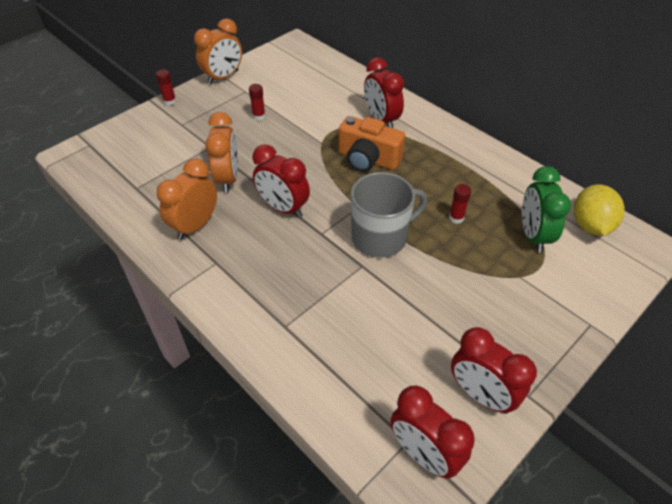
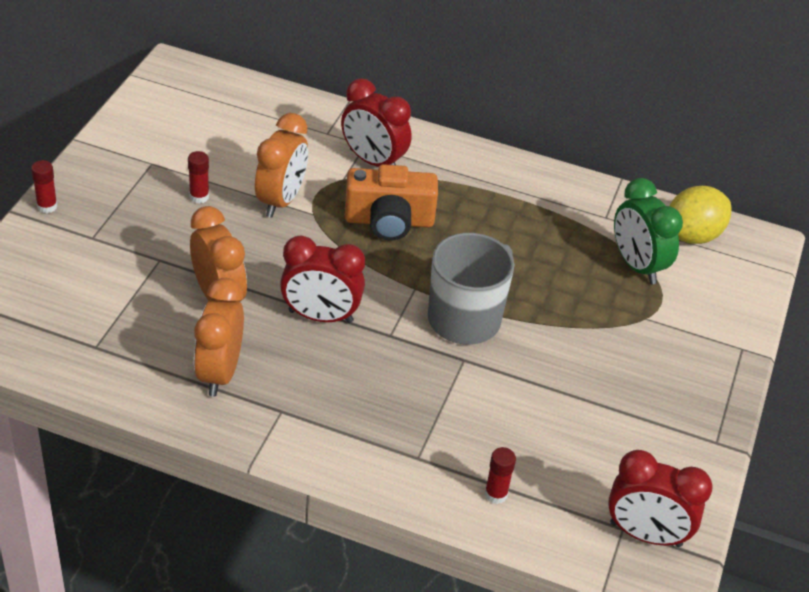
camera: 30 degrees left, 5 degrees down
(223, 77) = (102, 149): orange clock -> orange clock (281, 200)
(456, 218) = (540, 269): red glue stick -> red glue stick (496, 494)
(481, 395) = (670, 457): red clock -> none
(590, 225) = (692, 235): yellow lemon -> yellow lemon turned 75 degrees clockwise

